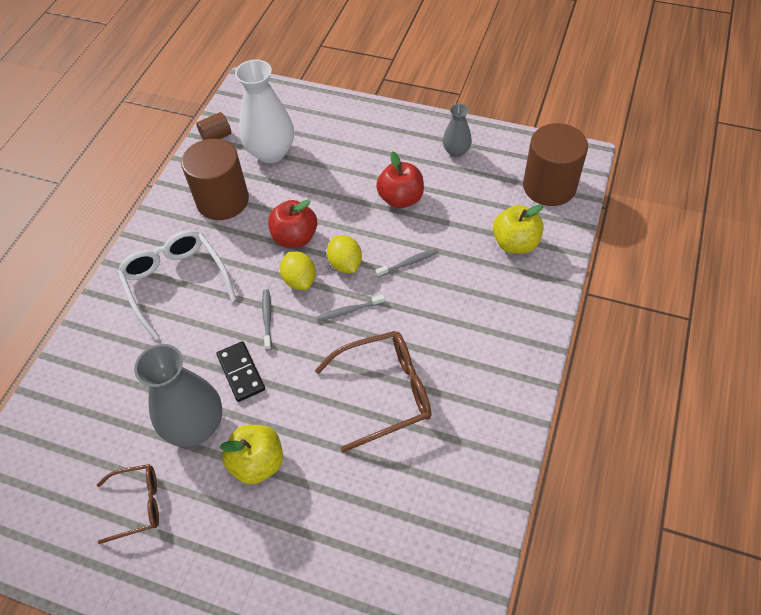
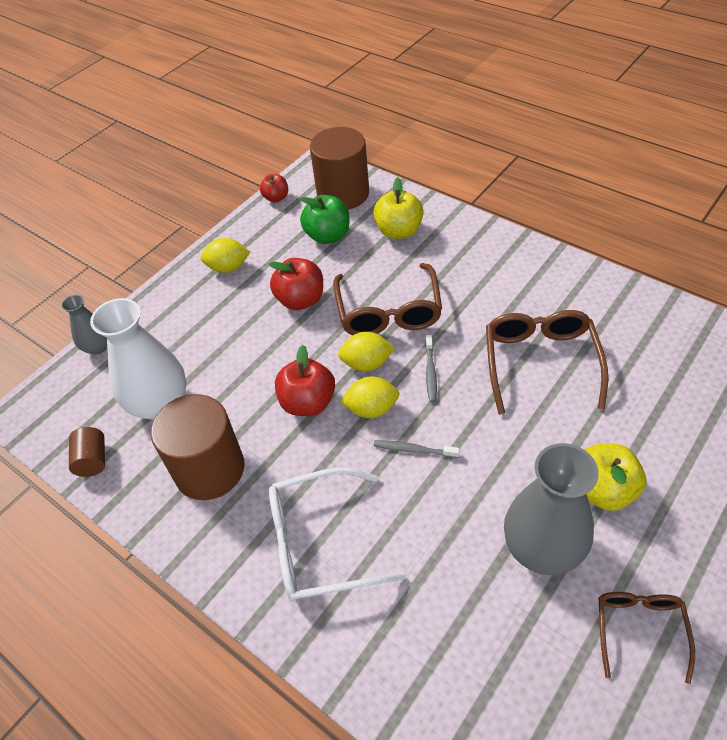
camera: 70 degrees left, 5 degrees down
(241, 372) = (481, 489): black domino -> none
(408, 263) = (388, 311): grey toothbrush -> brown glasses
(420, 140) = (228, 267): none -> yellow lemon
(456, 151) = (261, 244): grey vase -> grey vase (97, 347)
(486, 193) = (328, 236): none -> green apple
(521, 141) = (276, 198): none -> red apple

